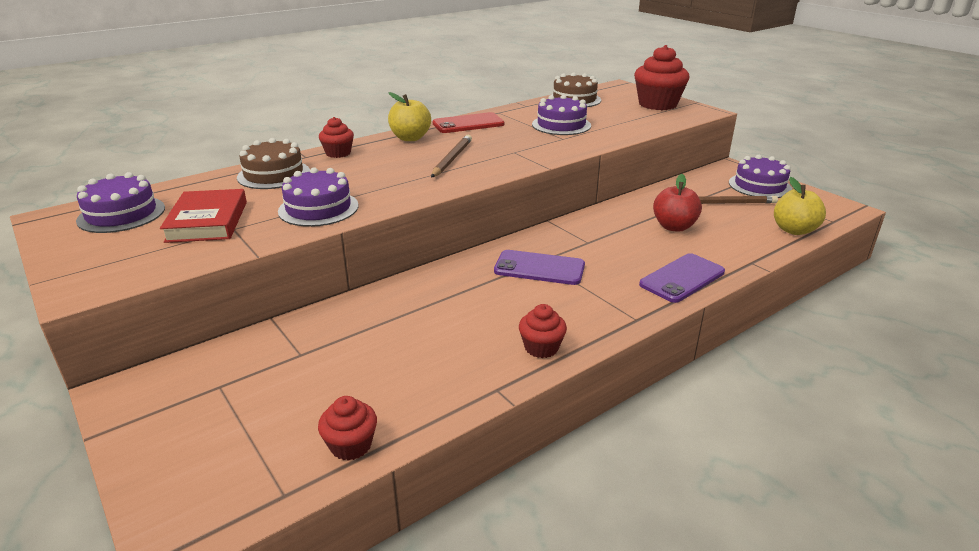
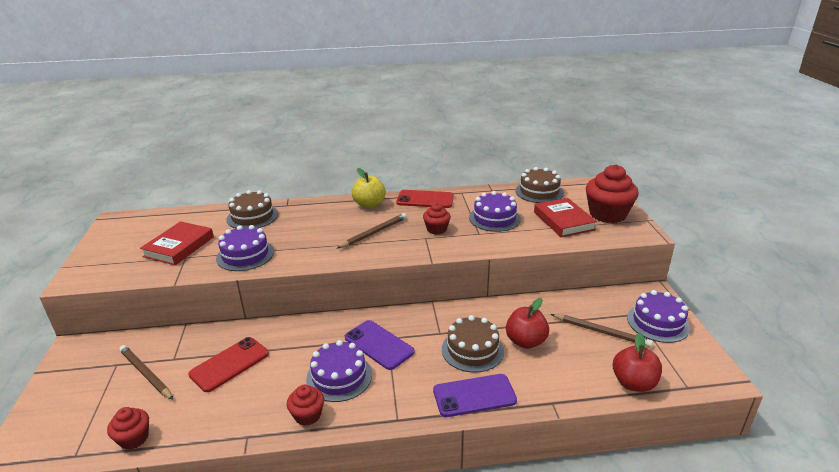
camera: 30 degrees right, 0 degrees up
(121, 214) = (146, 227): purple cake -> purple cake (339, 377)
(280, 381) = (146, 374): none -> brown pencil
(338, 153) = (309, 207): red cupcake -> red cupcake (436, 229)
(386, 336) = (229, 364): none -> red phone
(627, 115) = (563, 221): none -> red book
(635, 246) = (472, 350): none -> brown cake
(794, 230) = (633, 383): yellow apple -> red apple

